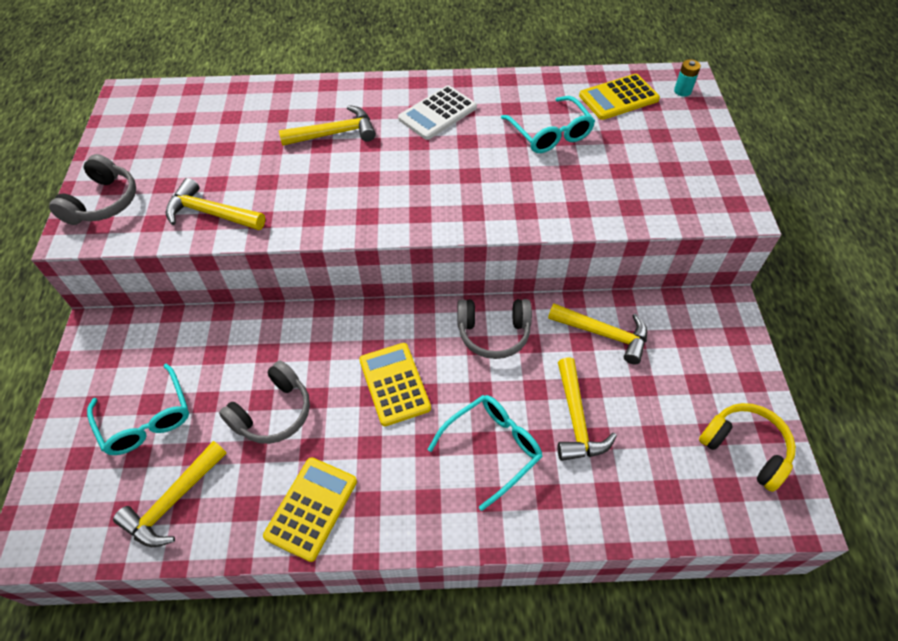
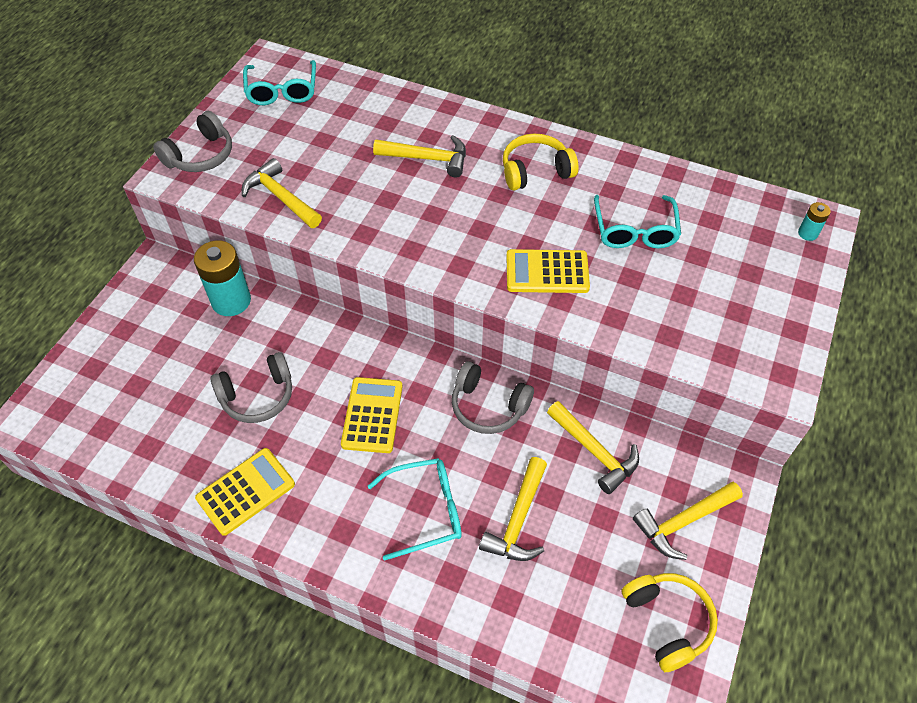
camera: 25 degrees right, 0 degrees up
(146, 420) = (156, 359): turquoise glasses -> turquoise glasses (282, 91)
(173, 501) = (144, 435): yellow hammer -> yellow hammer (683, 522)
(196, 334) = (231, 301): none -> turquoise battery
(437, 113) = (535, 171): white calculator -> yellow headphones
(618, 98) = (731, 217): yellow calculator -> yellow calculator (547, 272)

